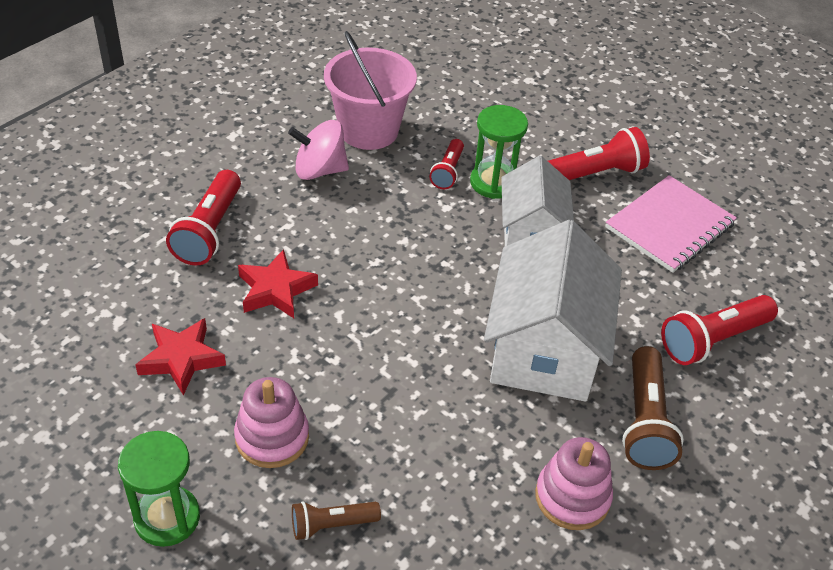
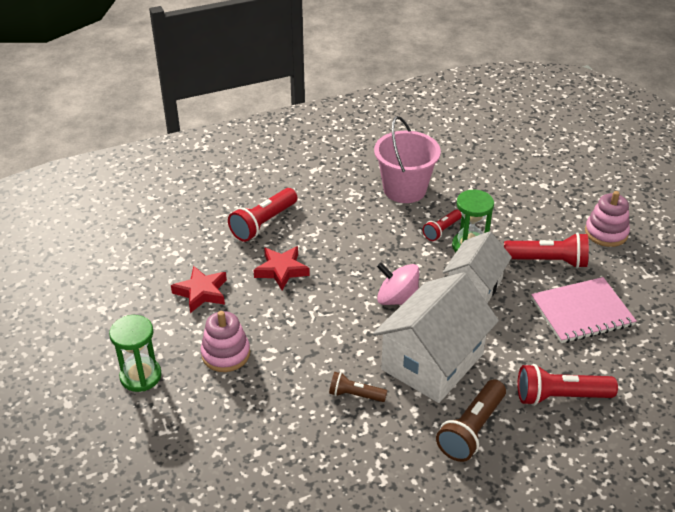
camera: 30 degrees right, 5 degrees down
(319, 170) = (355, 206): pink spinning top -> pink spinning top (397, 299)
(331, 525) = (229, 415): brown flashlight -> brown flashlight (355, 395)
(572, 497) = (389, 456): pink stacking toy -> pink stacking toy (606, 233)

